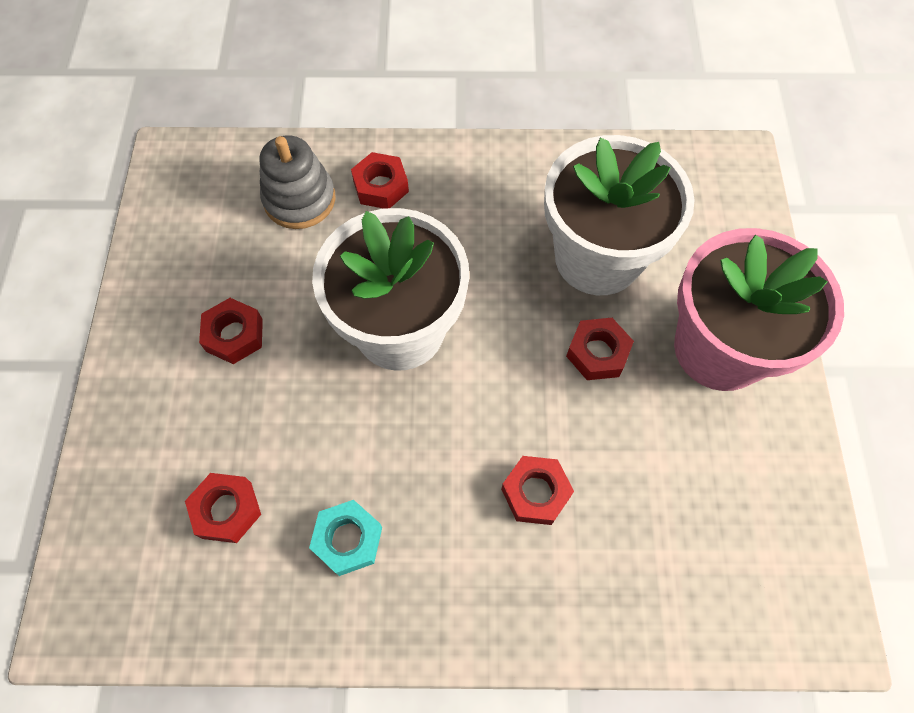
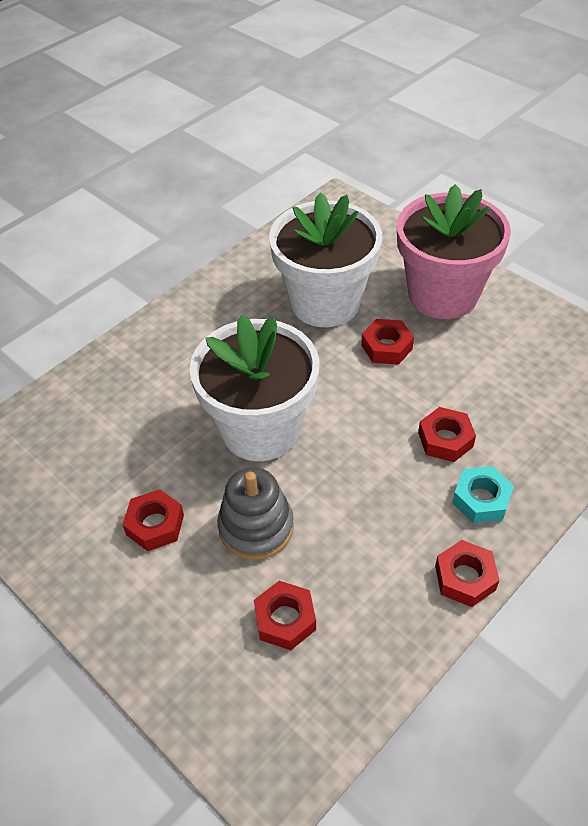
camera: 45 degrees left, 15 degrees down
(299, 199) = (96, 416): grey stacking toy -> grey stacking toy (256, 527)
(348, 539) = (379, 560): turquoise nut -> turquoise nut (481, 499)
(381, 186) = (143, 366): red nut -> red nut (465, 577)

